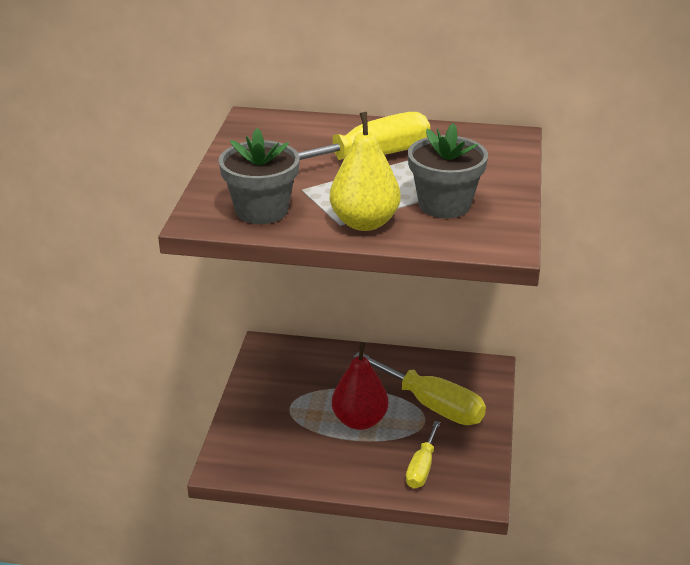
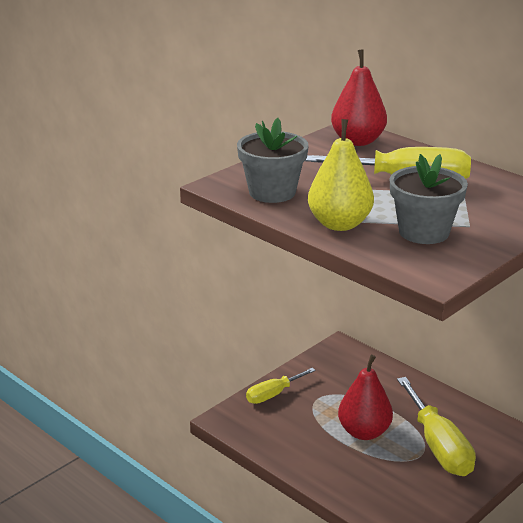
camera: 35 degrees right, 5 degrees down
(275, 129) = (358, 141): none -> red pear
(422, 468) = (381, 490): yellow screwdriver -> yellow screwdriver (273, 394)

